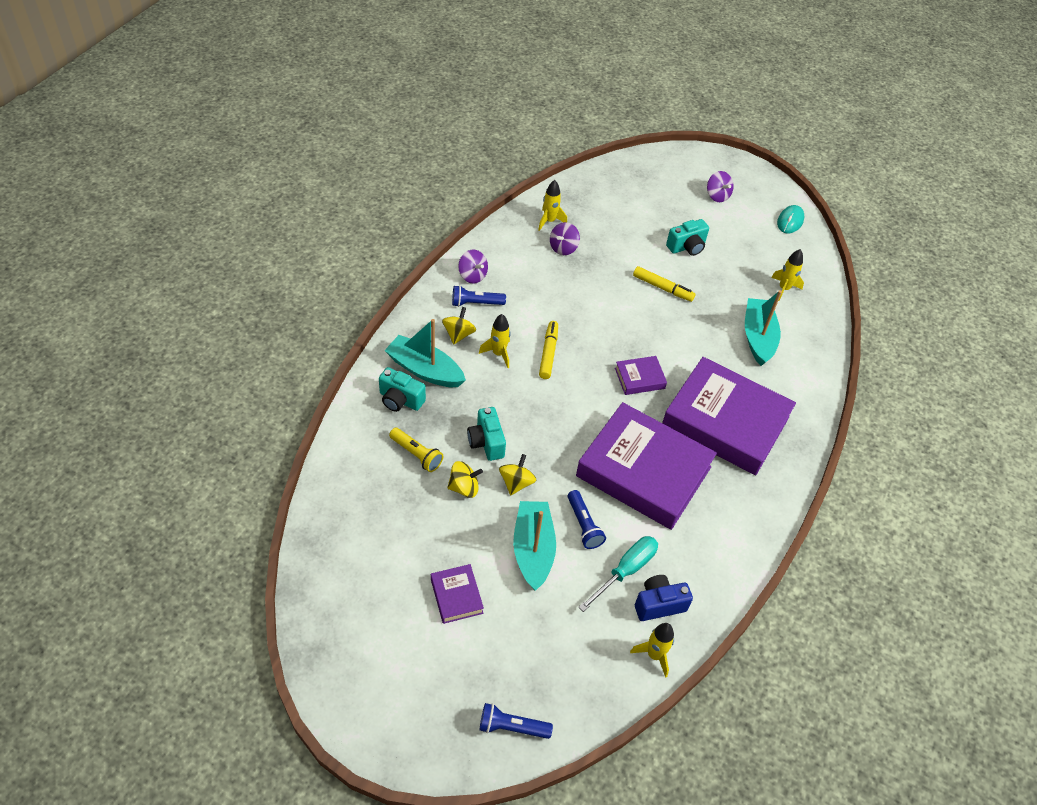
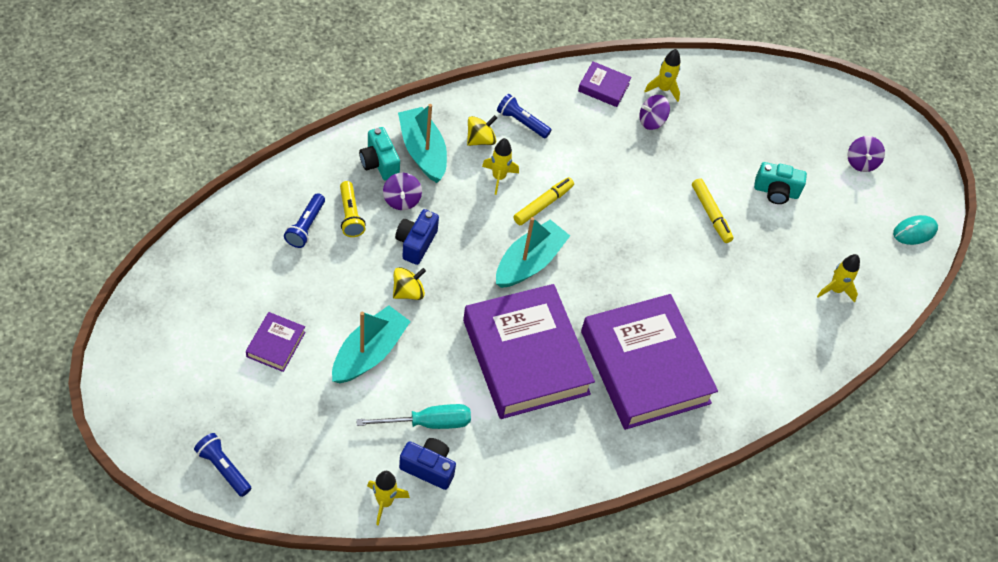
camera: 35 degrees right, 5 degrees up
(464, 487) = (362, 267): yellow spinning top -> none
(472, 275) = (542, 96): purple spinning top -> purple spinning top (402, 200)
(486, 442) = (416, 243): turquoise camera -> blue camera
(583, 525) = (430, 363): blue flashlight -> blue flashlight (306, 226)
(639, 378) = (604, 278): purple book -> purple book (603, 87)
(758, 337) = (758, 316): turquoise boat -> turquoise boat (529, 262)

